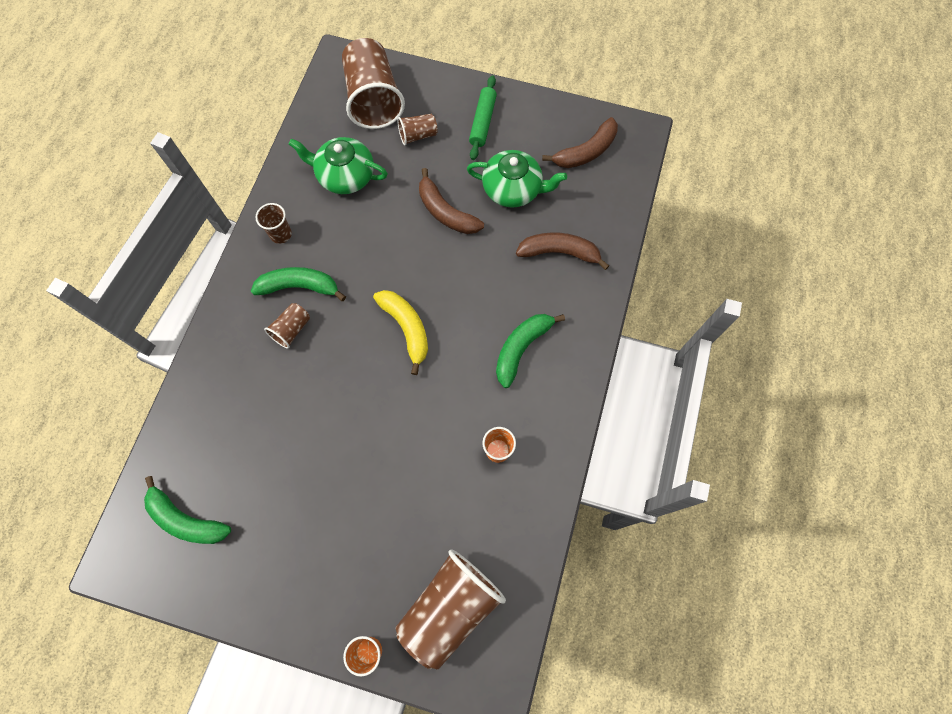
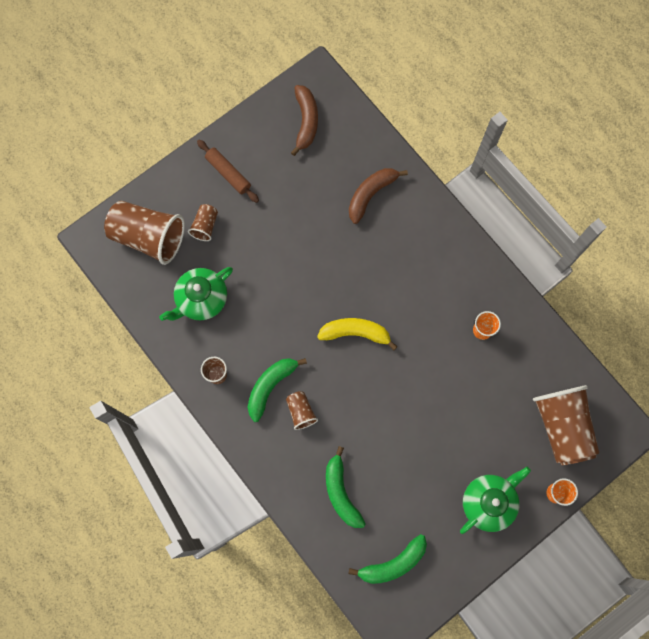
camera: 55 degrees left, 5 degrees up
(446, 212) = (284, 248): brown banana -> none
(483, 122) = (228, 173): green rolling pin -> brown rolling pin
(513, 189) = (299, 190): green teapot -> green teapot (489, 502)
(521, 348) = (423, 268): green banana -> green banana (341, 492)

